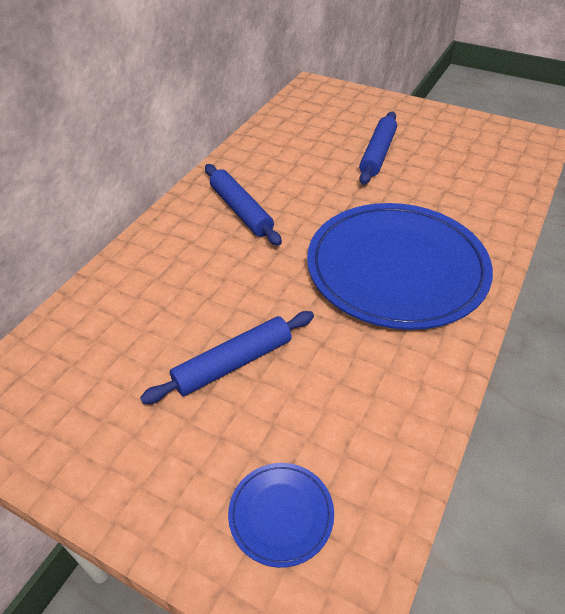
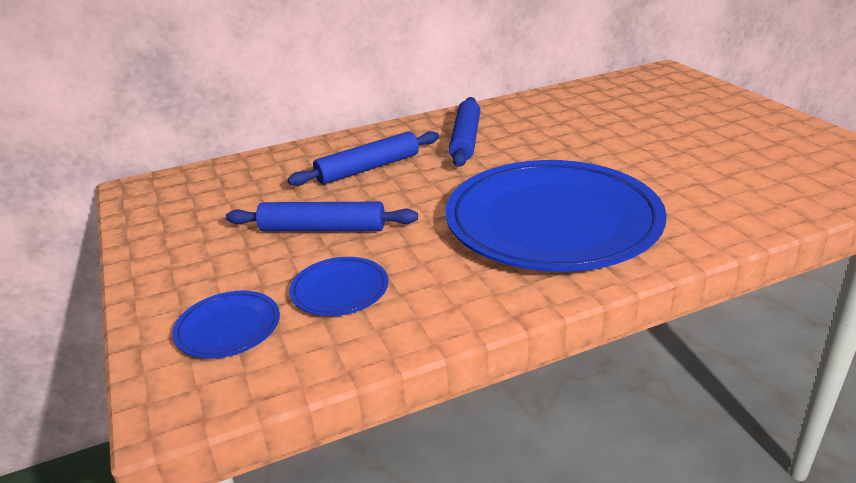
camera: 40 degrees right, 15 degrees down
(324, 418) = (339, 290): none -> blue plate
(378, 154) = (660, 135): blue rolling pin -> blue rolling pin (368, 168)

